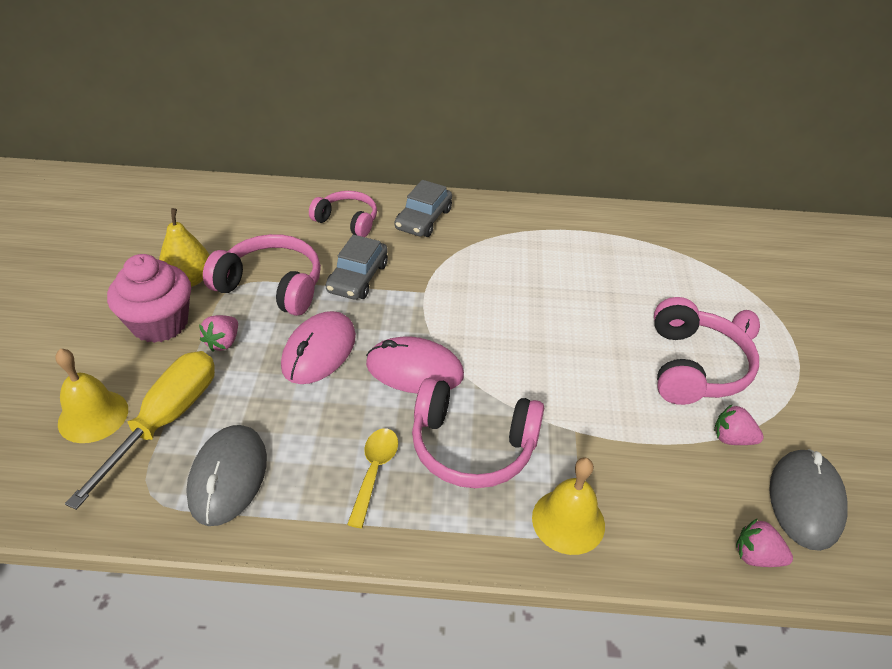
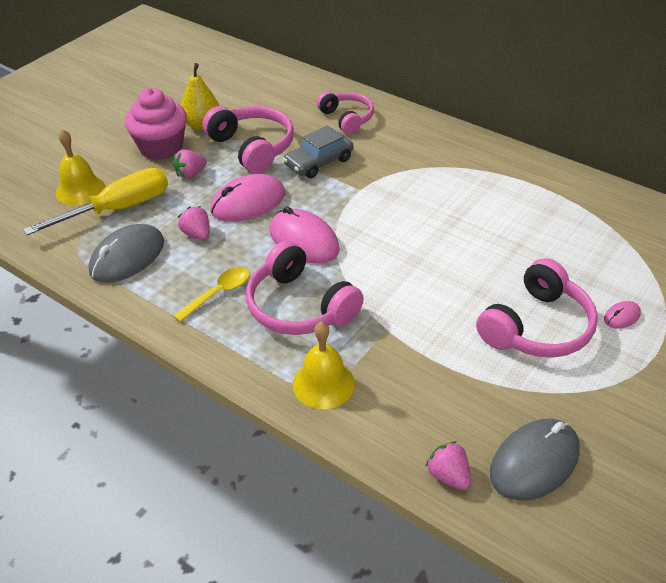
camera: 35 degrees right, 0 degrees up
(423, 219) = (409, 136): grey car -> none
(732, 438) = (515, 391): pink strawberry -> pink strawberry (197, 234)

